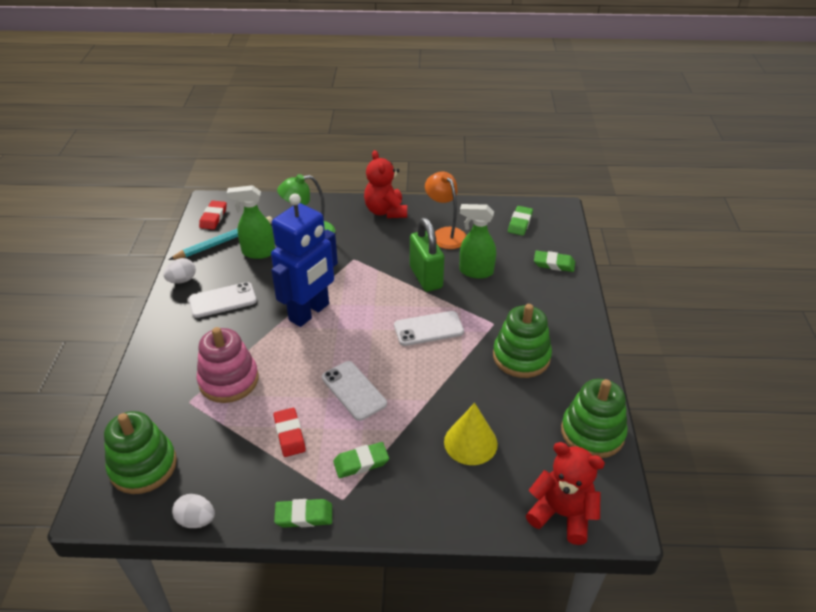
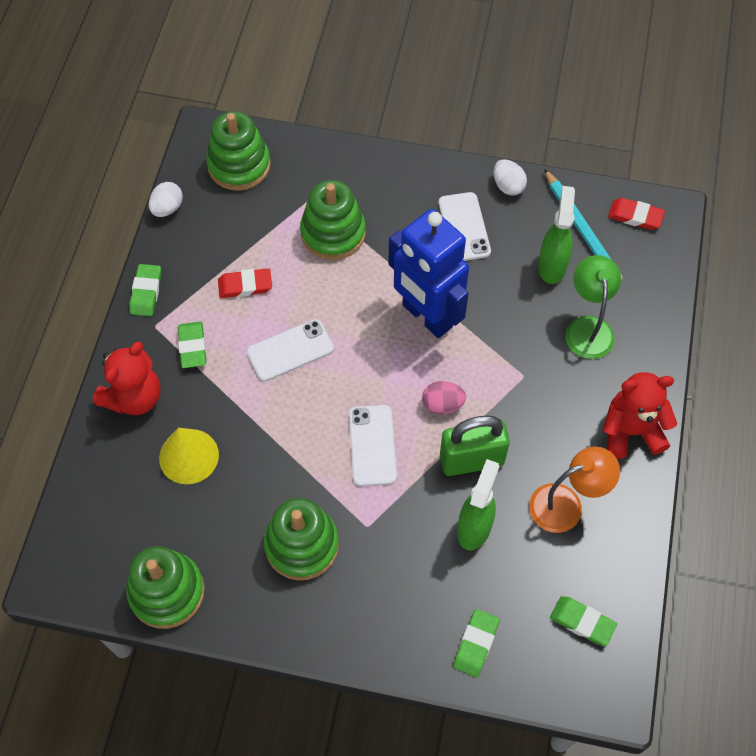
camera: 100 degrees right, 20 degrees up
(229, 380) = (333, 233): pink stacking toy -> green stacking toy
(385, 296) = (442, 404): none -> pink egg
(562, 514) = (77, 524): red teddy bear -> red teddy bear (134, 397)

